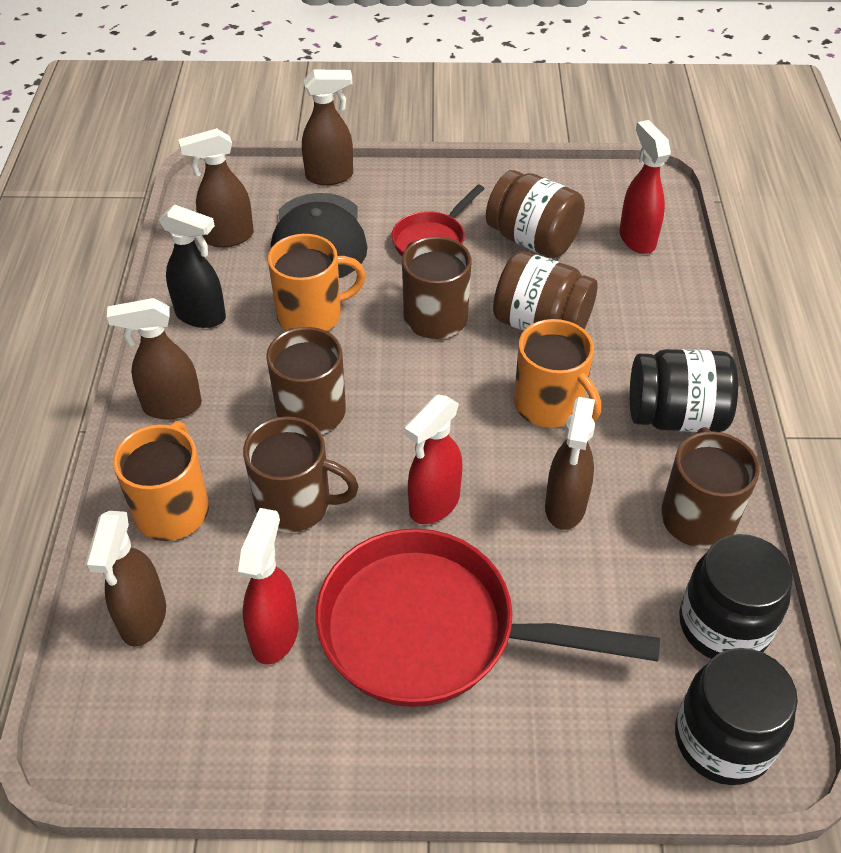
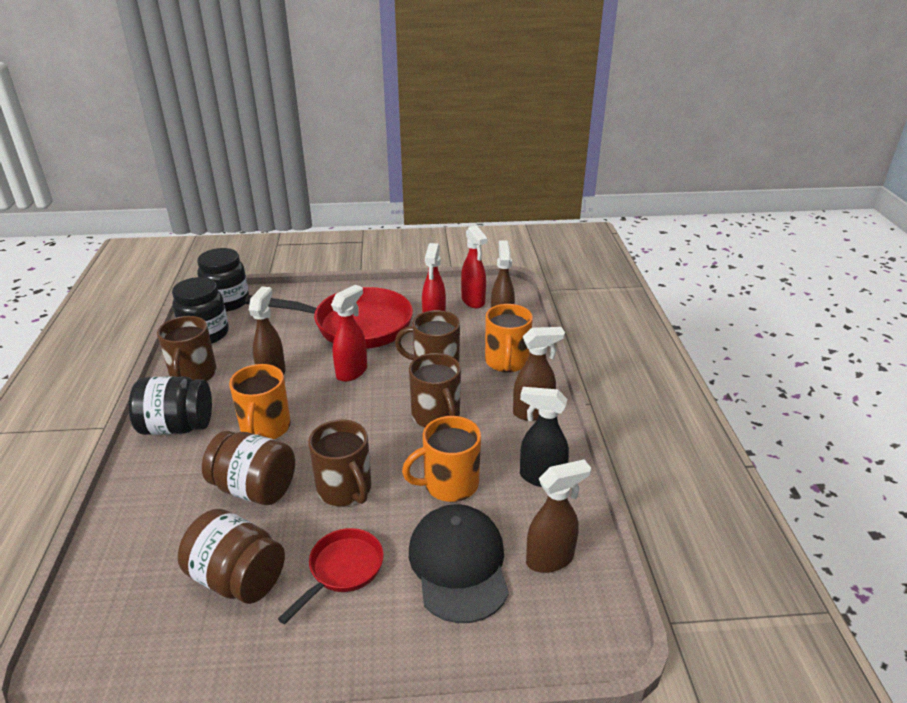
camera: 175 degrees right, 15 degrees down
(330, 176) = (462, 659): brown spray bottle -> none
(550, 405) = (265, 428): orange mug -> orange mug turned 135 degrees counterclockwise
(636, 239) = (126, 588): red spray bottle -> red spray bottle (473, 301)

